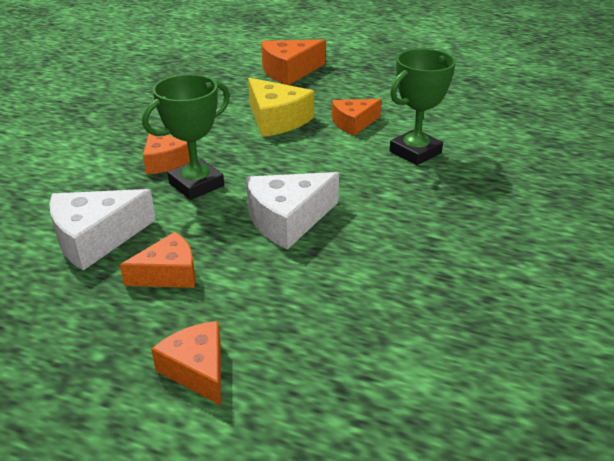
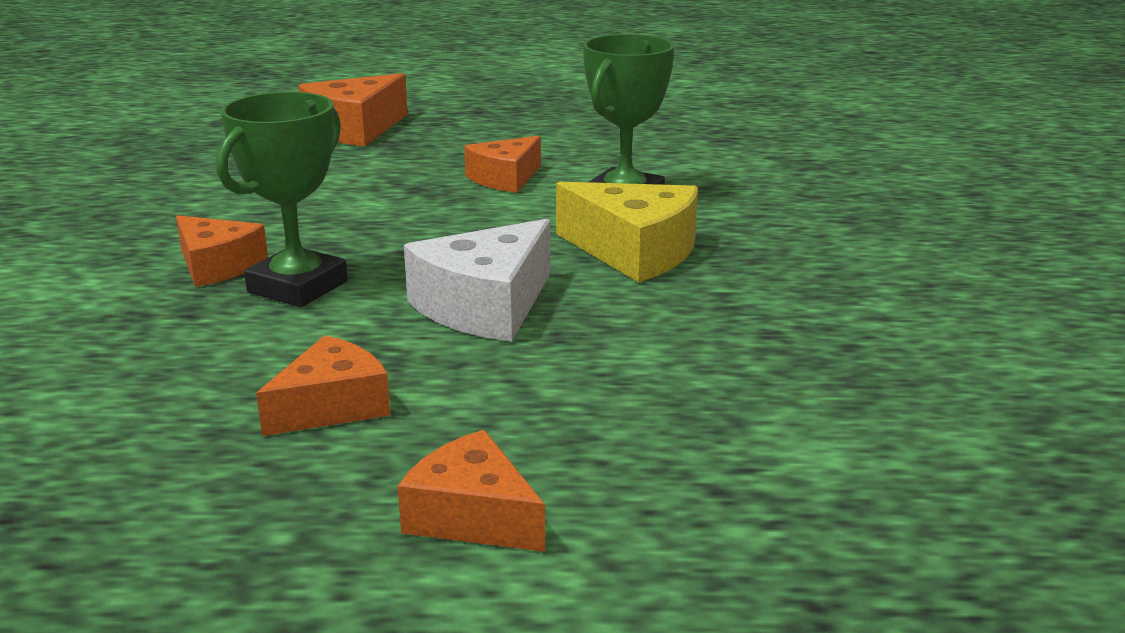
camera: 20 degrees left, 10 degrees down
(96, 238) = (162, 384): white cheese -> none
(277, 120) = (377, 189): yellow cheese -> yellow cheese (635, 251)

